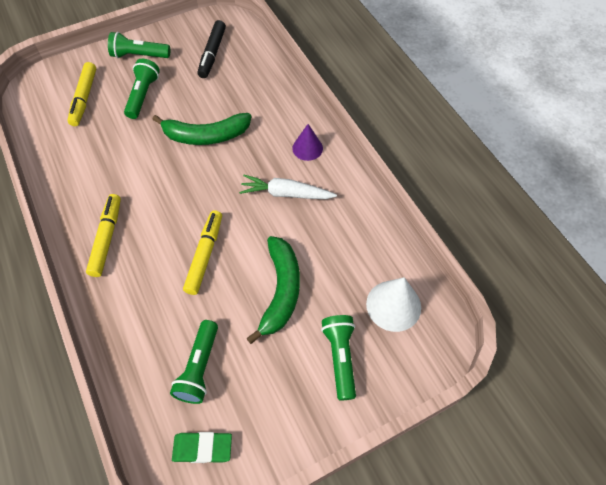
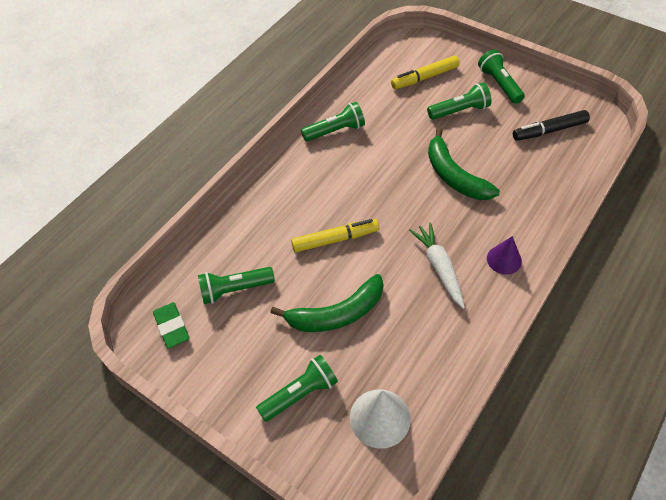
camera: 65 degrees right, 5 degrees down
(83, 195) = (335, 131): none -> green flashlight
(106, 238) = (308, 167): yellow marker -> none

